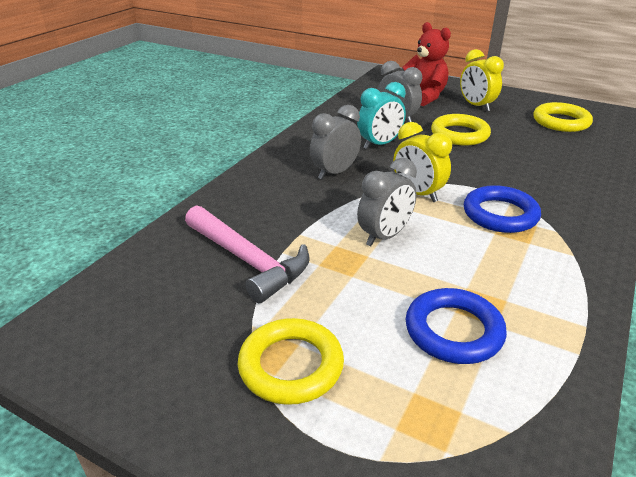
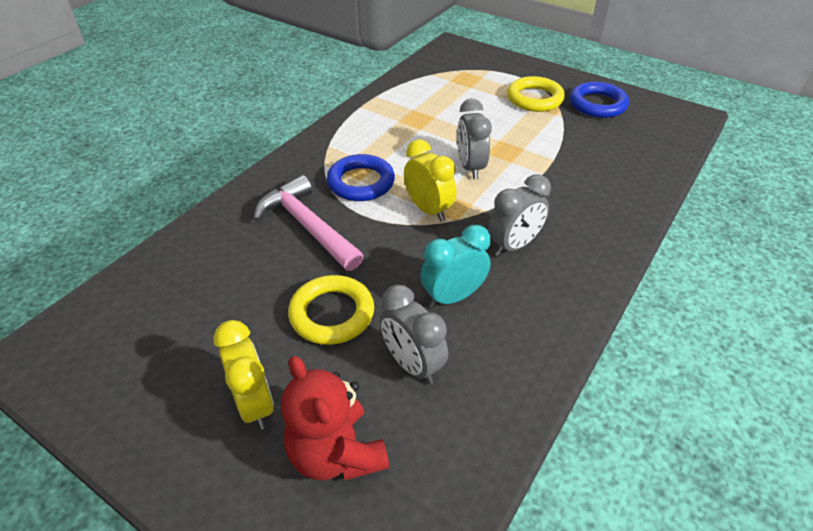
camera: 175 degrees left, 10 degrees up
(247, 260) = (579, 154): pink hammer -> pink hammer (307, 226)
(384, 236) = (470, 167): grey clock -> grey clock turned 60 degrees counterclockwise
(453, 331) = (440, 108): blue ring -> blue ring (597, 104)
(561, 122) = (155, 338): yellow ring -> none

